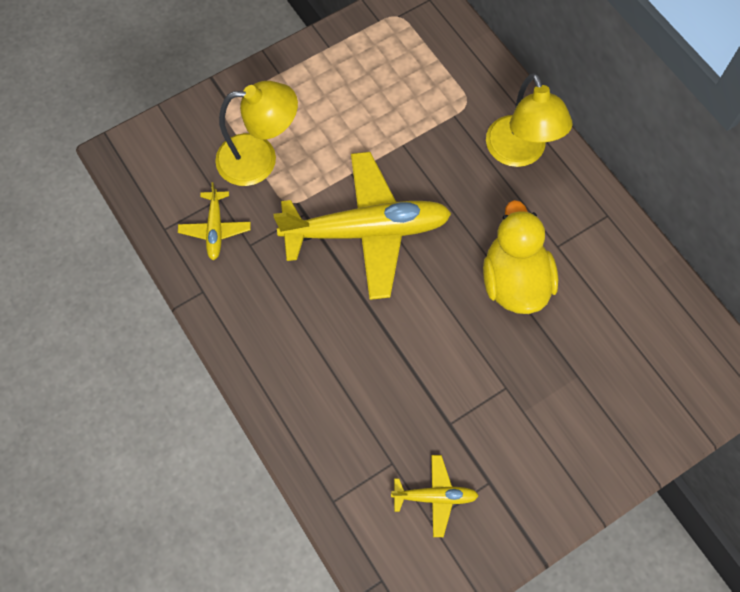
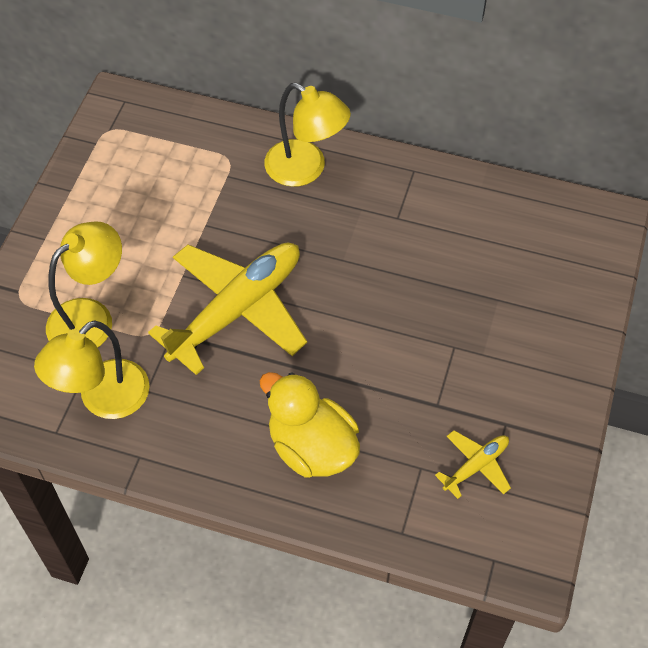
camera: 40 degrees left, 10 degrees down
(215, 229) = (103, 400): yellow plane -> yellow lamp
(514, 281) = (389, 265): yellow duck -> yellow duck (311, 447)

